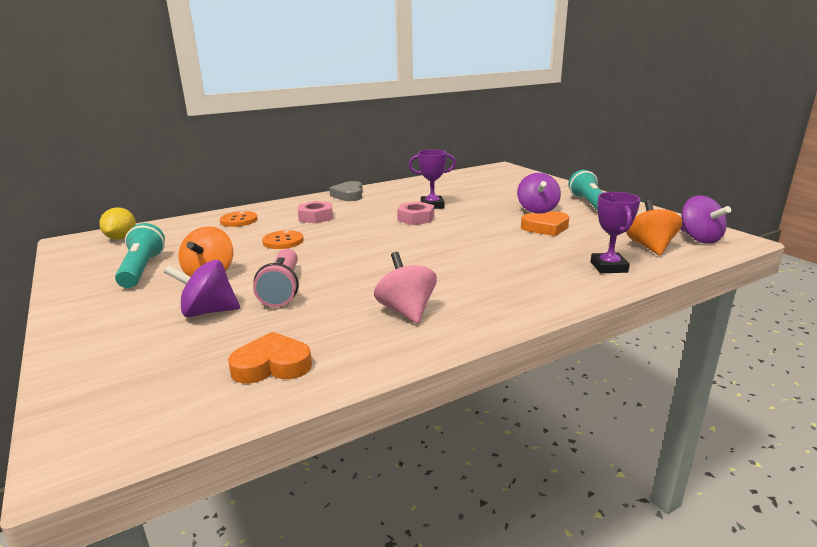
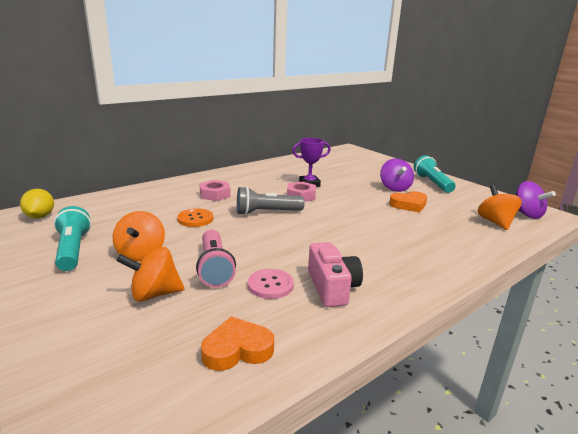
camera: 10 degrees left, 0 degrees up
(208, 312) = (154, 294): purple spinning top -> orange spinning top
(239, 220) = (146, 198): orange button -> none
(336, 307) = (270, 285): none -> pink button
(348, 195) = (235, 173): grey heart -> none
(367, 235) = (266, 213): none -> grey flashlight
(406, 311) = (332, 287): pink spinning top -> pink camera
(608, 267) = (473, 241): purple trophy -> none

